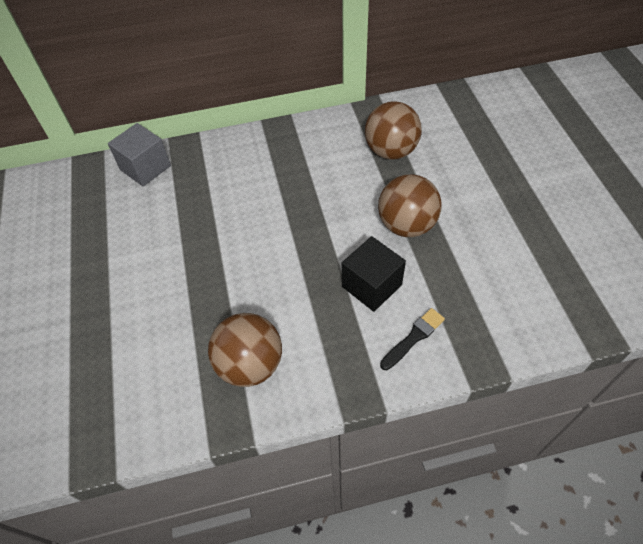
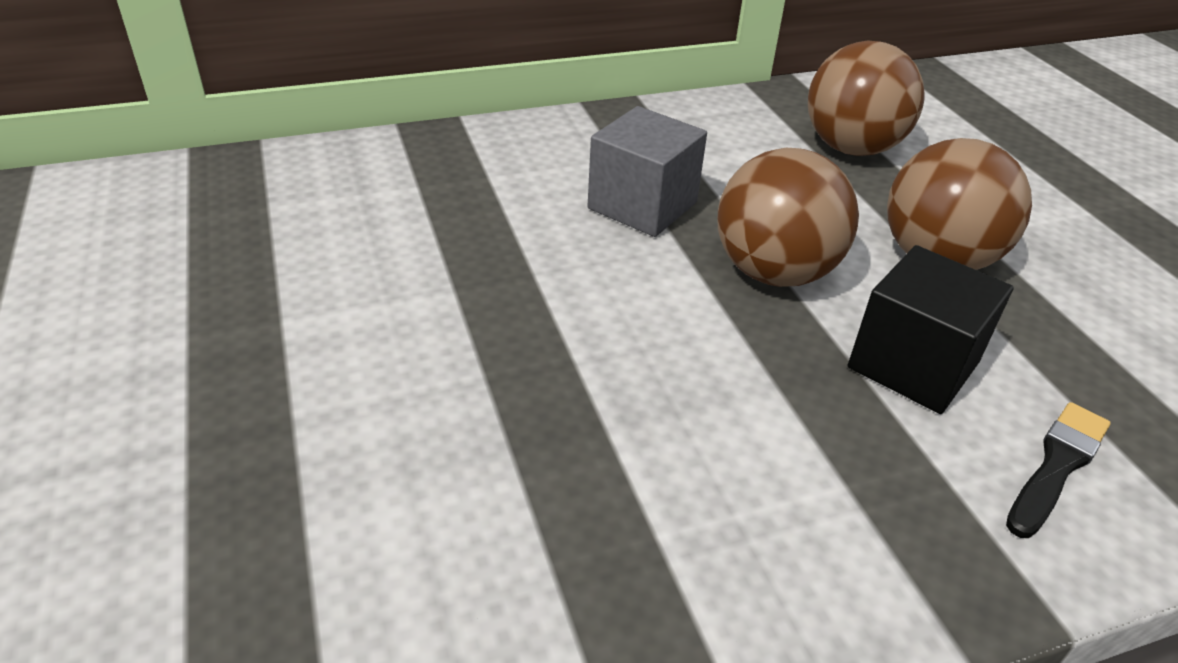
camera: 10 degrees left, 15 degrees down
(145, 168) = (355, 166): grey cube -> grey cube (642, 205)
(250, 364) = (683, 536): brown ball -> brown ball (774, 272)

